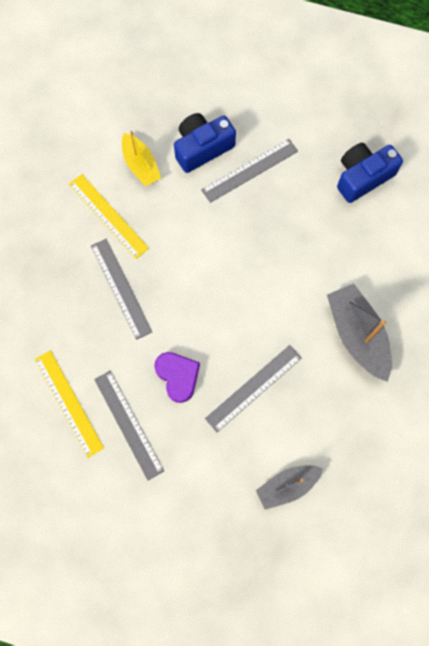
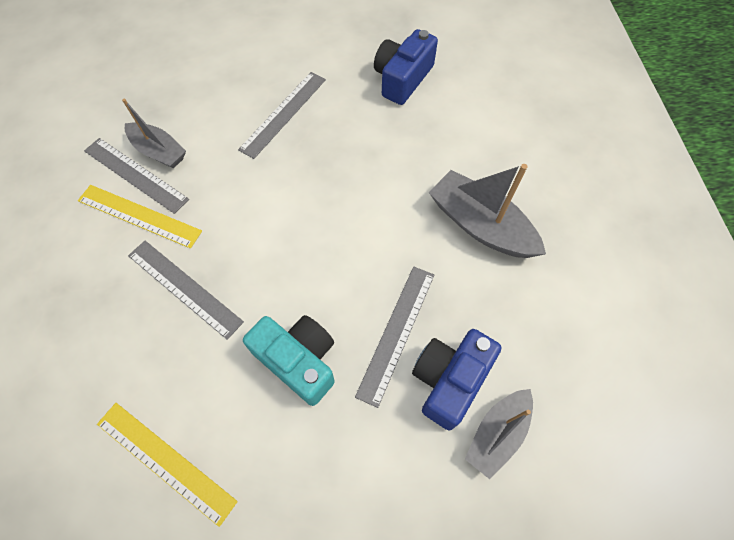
camera: 25 degrees left, 10 degrees down
(128, 424) = (259, 452): grey ruler -> grey ruler (135, 175)
(141, 165) = (159, 151): yellow boat -> grey boat
(178, 376) = (298, 360): purple heart -> turquoise camera
(202, 148) = (222, 111): blue camera -> blue camera (449, 380)

